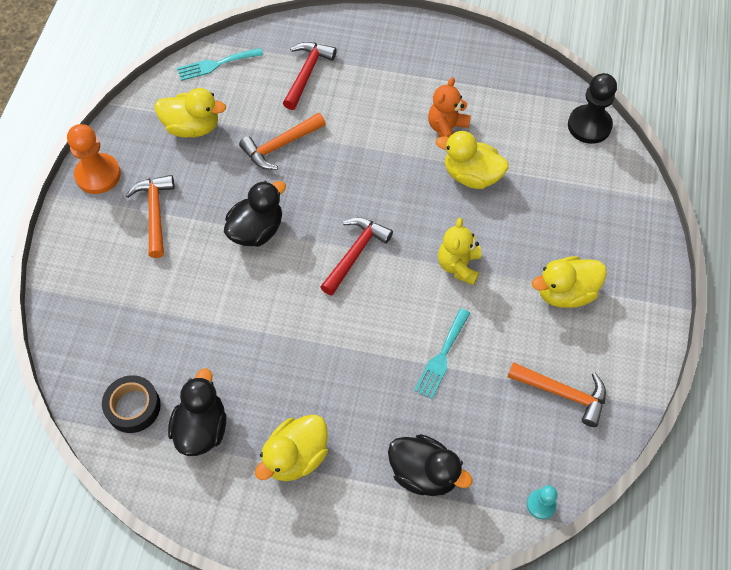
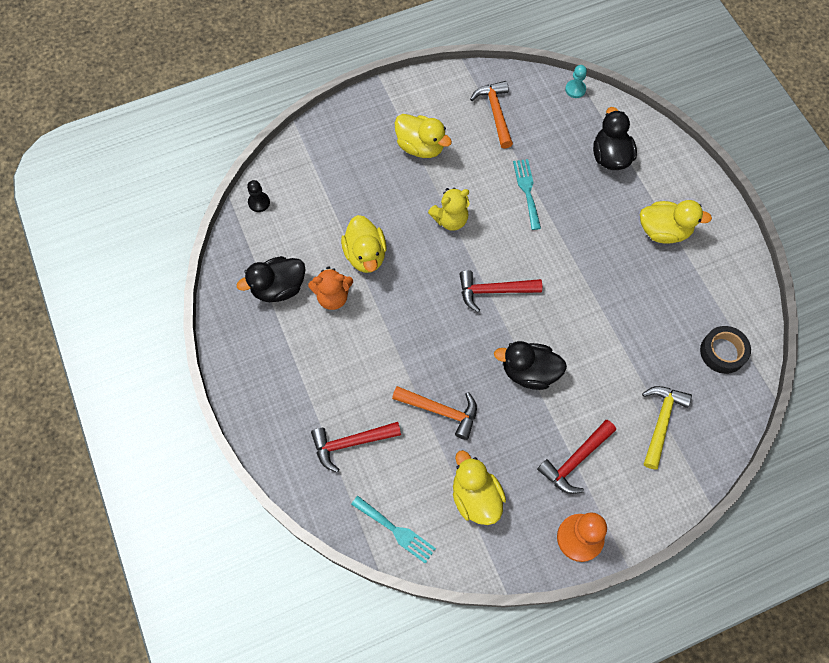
camera: 125 degrees left, 5 degrees up
(124, 301) = (661, 422): none -> yellow hammer
(155, 213) = (575, 460): orange hammer -> red hammer
(202, 428) = (696, 298): black duck -> black duck (278, 288)
(442, 357) = (527, 191): turquoise fork -> turquoise fork turned 90 degrees counterclockwise
(589, 125) = (259, 202): black pawn -> black pawn, size x0.55

